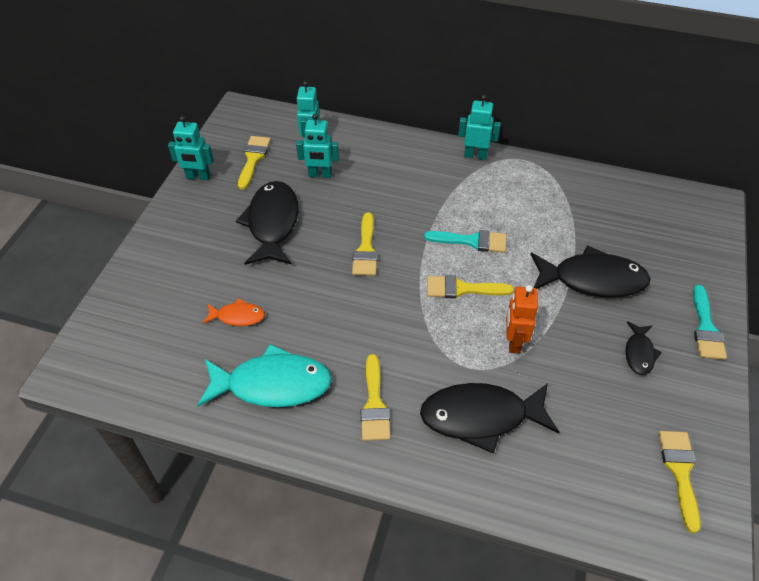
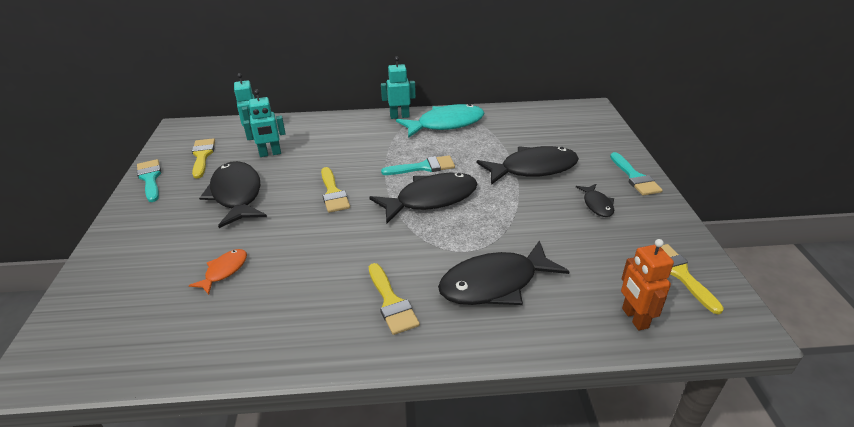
camera: 20 degrees left, 15 degrees down
(198, 177) = (150, 178): turquoise robot -> turquoise brush
(238, 316) = (224, 271): orange fish -> orange fish turned 45 degrees counterclockwise
(272, 384) = (280, 315): turquoise fish -> turquoise fish (446, 124)
(462, 289) = (431, 199): yellow brush -> black fish
(513, 341) = (493, 223): orange robot -> orange robot (634, 318)

